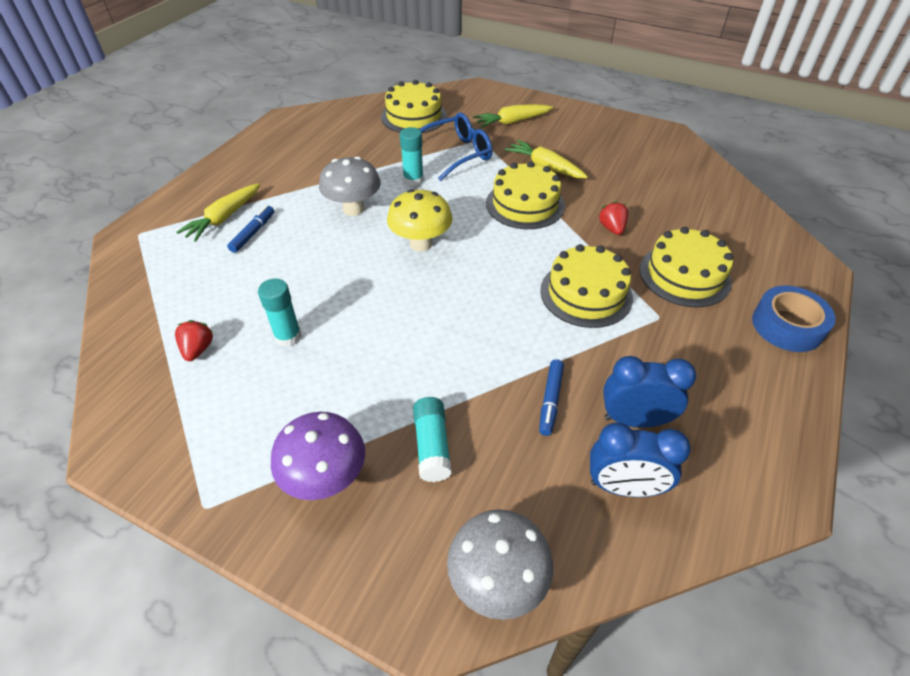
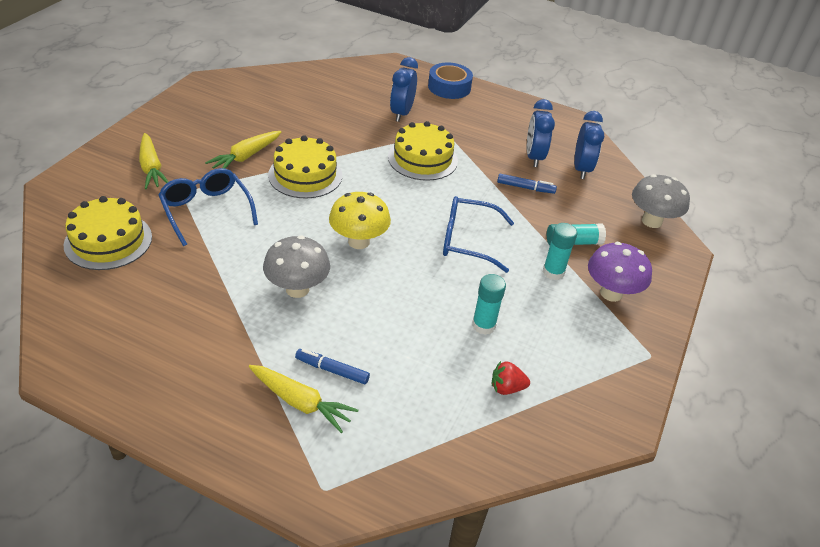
camera: 95 degrees left, 5 degrees down
(413, 180) = (250, 244): turquoise glue stick -> turquoise glue stick (553, 272)
(428, 329) = (467, 241): none -> blue glasses
(612, 228) = (345, 135): red strawberry -> none
(684, 275) = (401, 113): yellow cake -> blue clock

